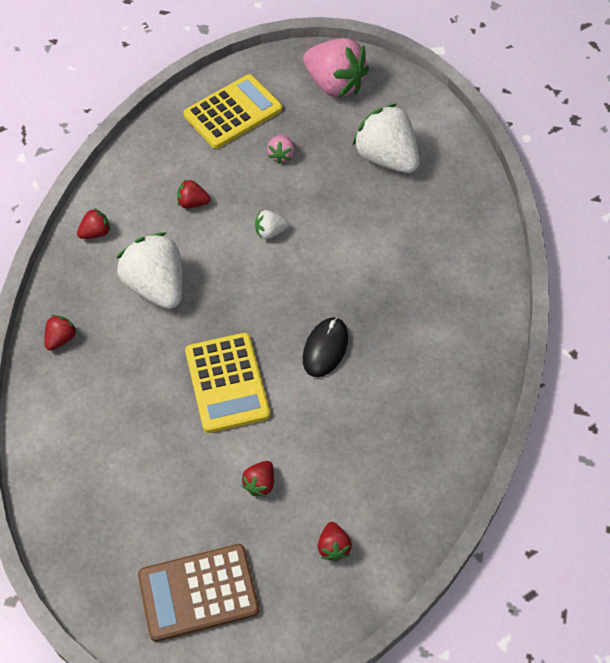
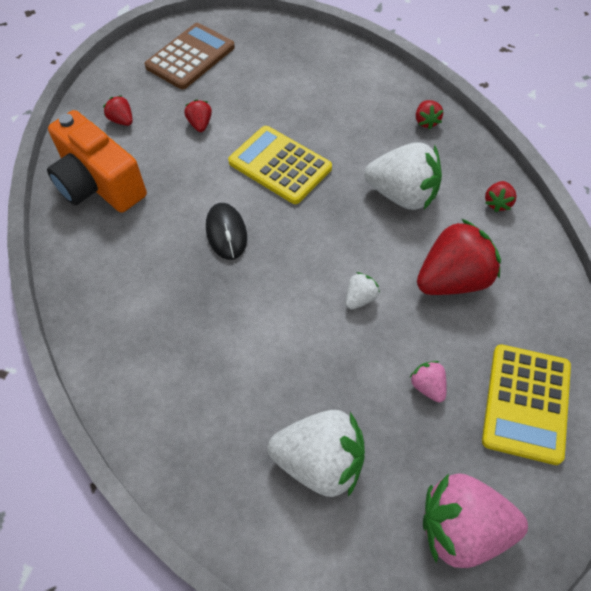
camera: 145 degrees right, 0 degrees up
(193, 203) = (453, 279): red strawberry -> red strawberry, size x2.19
(403, 477) = (99, 184): none -> orange camera

